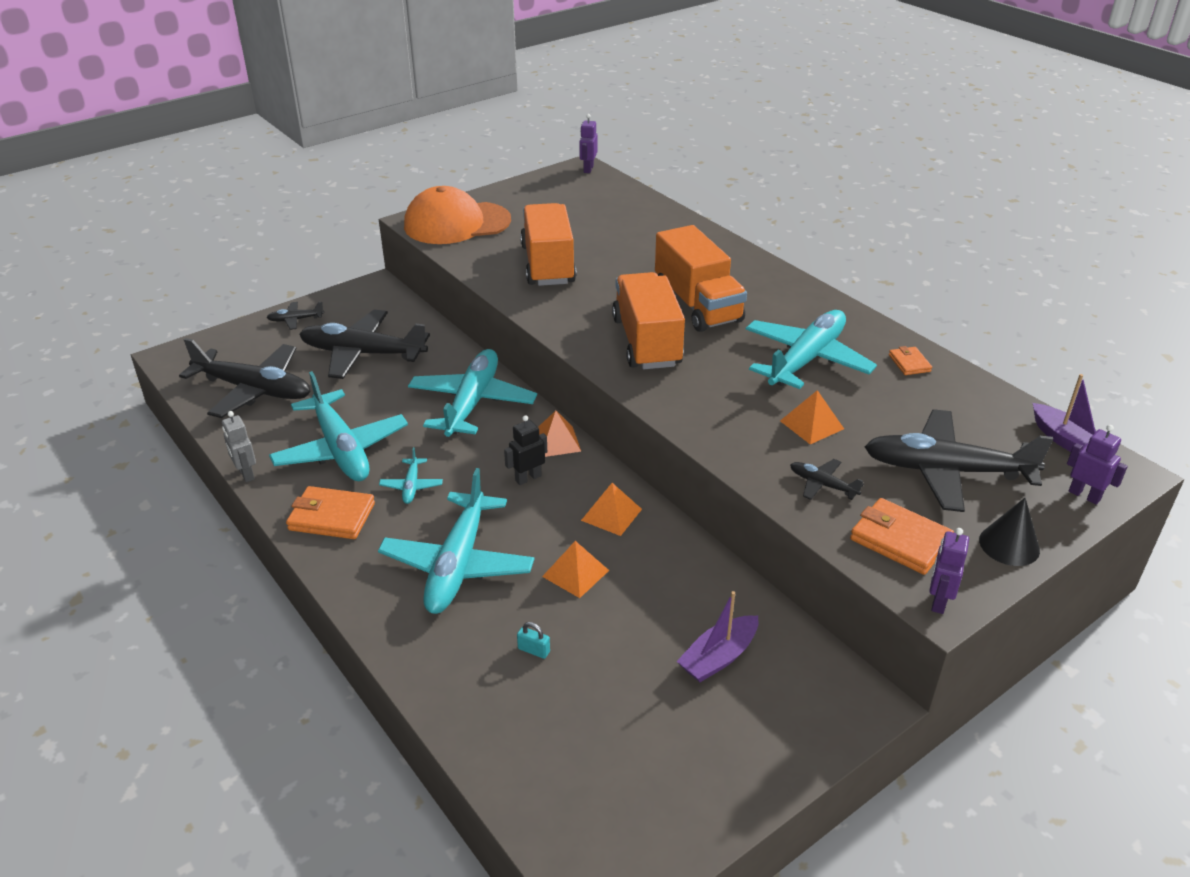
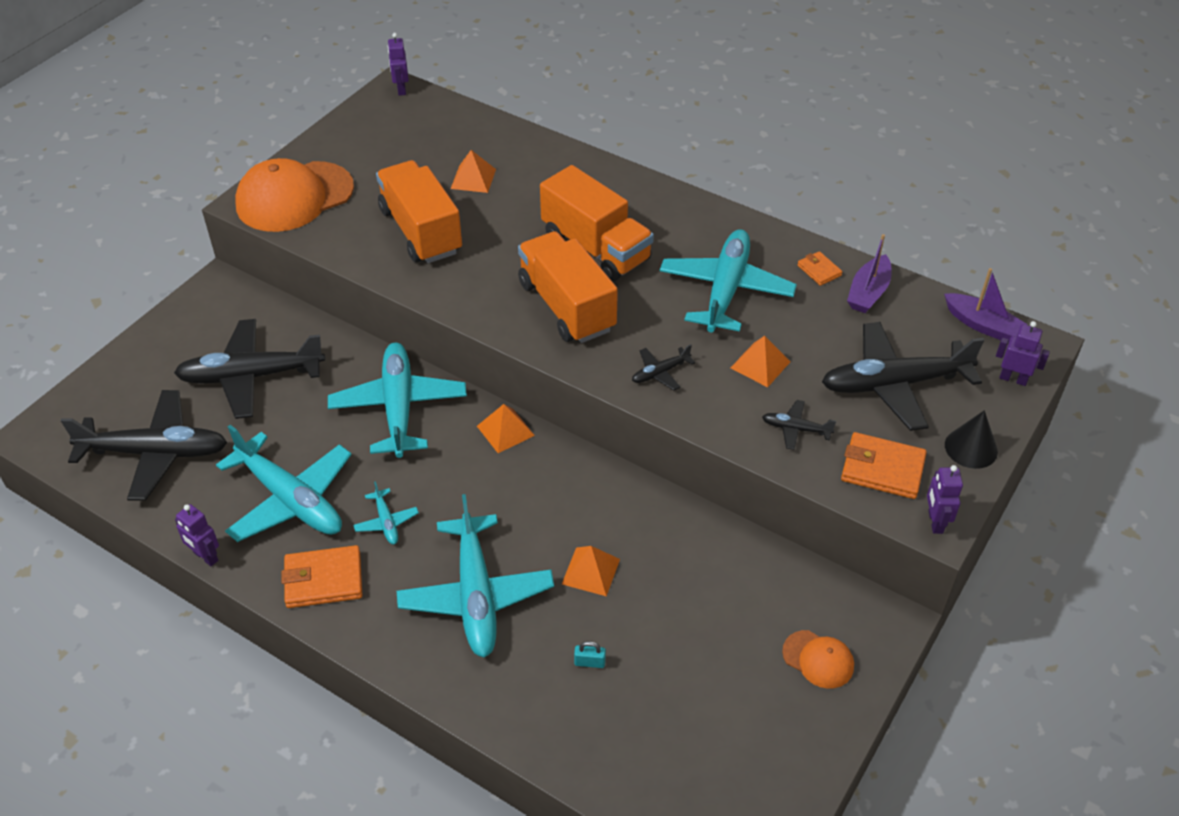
camera: 20 degrees left, 10 degrees up
(246, 474) = (205, 557): grey robot -> purple robot
(296, 320) = (151, 351): black plane -> black plane (660, 373)
(528, 478) = (497, 480): black robot -> none
(611, 514) = (595, 498): orange pyramid -> orange pyramid (473, 179)
(718, 657) = (753, 618): purple boat -> purple boat (868, 292)
(770, 715) = (818, 659): none -> orange cap

